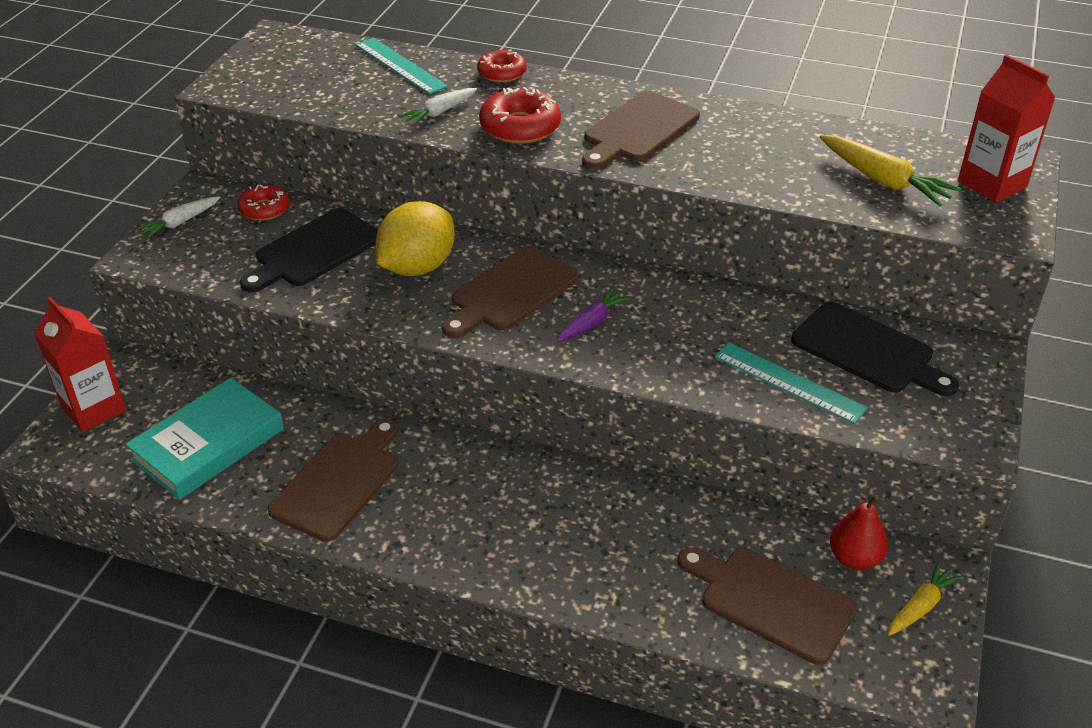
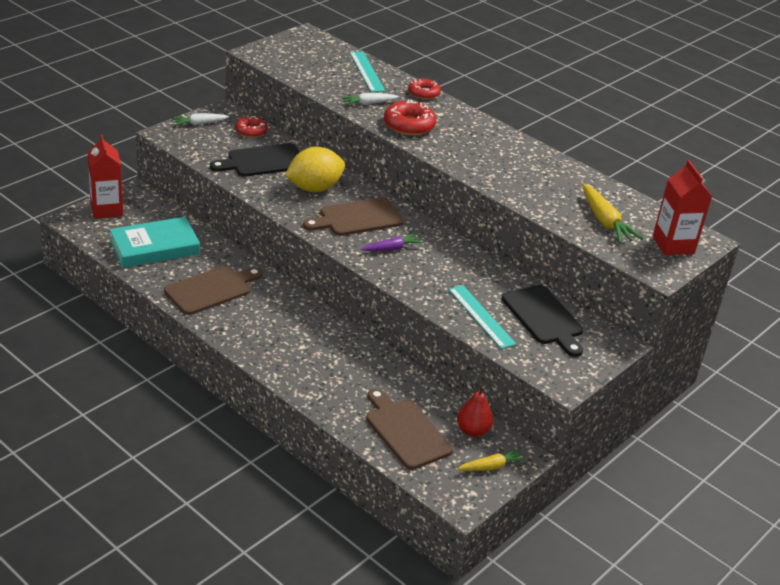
camera: 20 degrees right, 5 degrees down
(638, 130) = (478, 148): brown cutting board -> none

